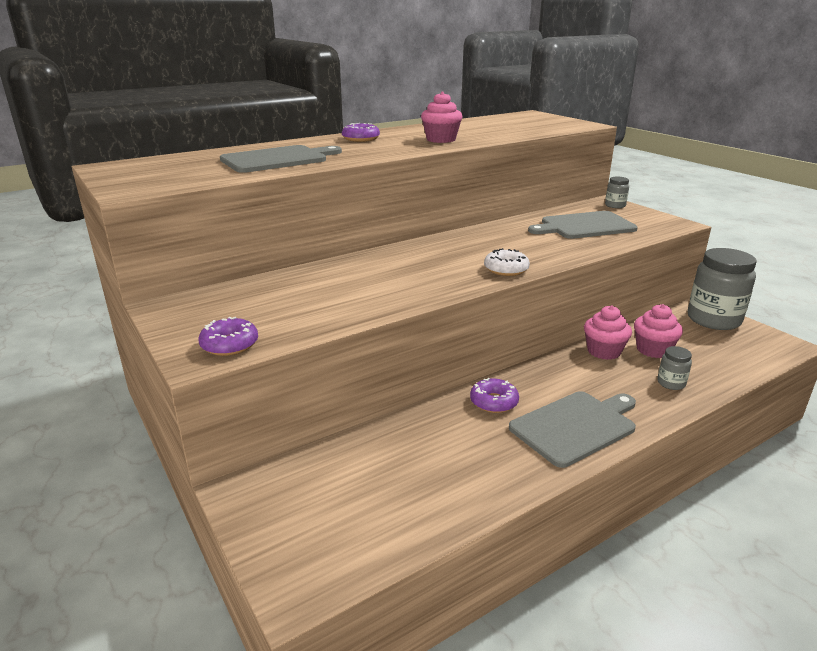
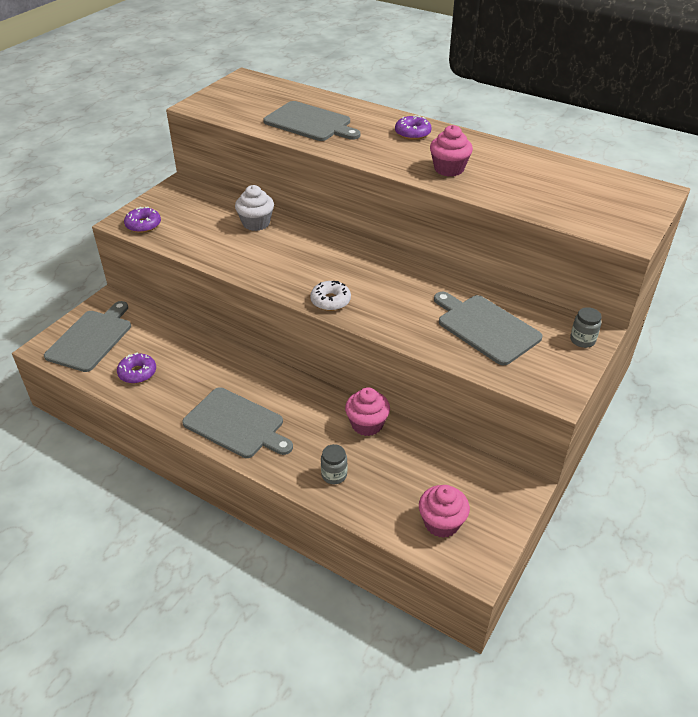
camera: 65 degrees right, 15 degrees up
(319, 526) = (91, 338): none -> grey cutting board
(321, 278) = (256, 223): none -> white cupcake
(494, 402) = (247, 375): purple donut -> purple donut (137, 373)
(653, 350) = (392, 458): pink cupcake -> pink cupcake (441, 523)
(713, 320) = (497, 502): grey jar -> none

